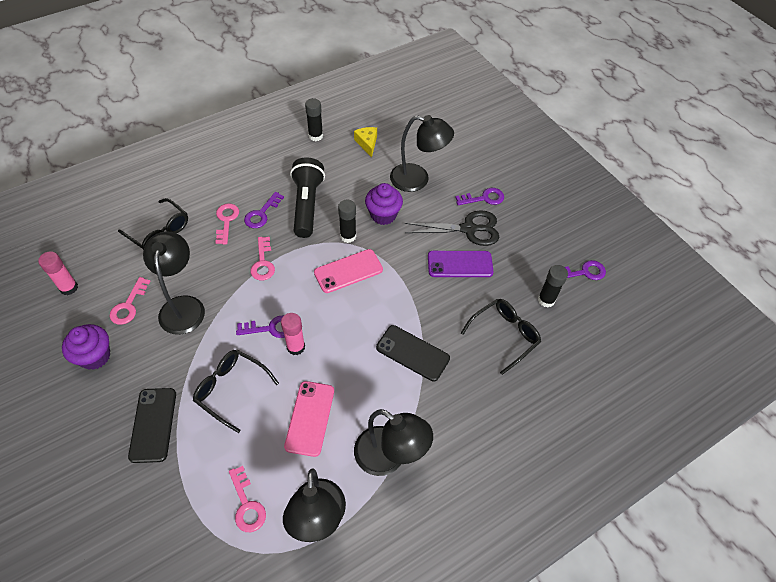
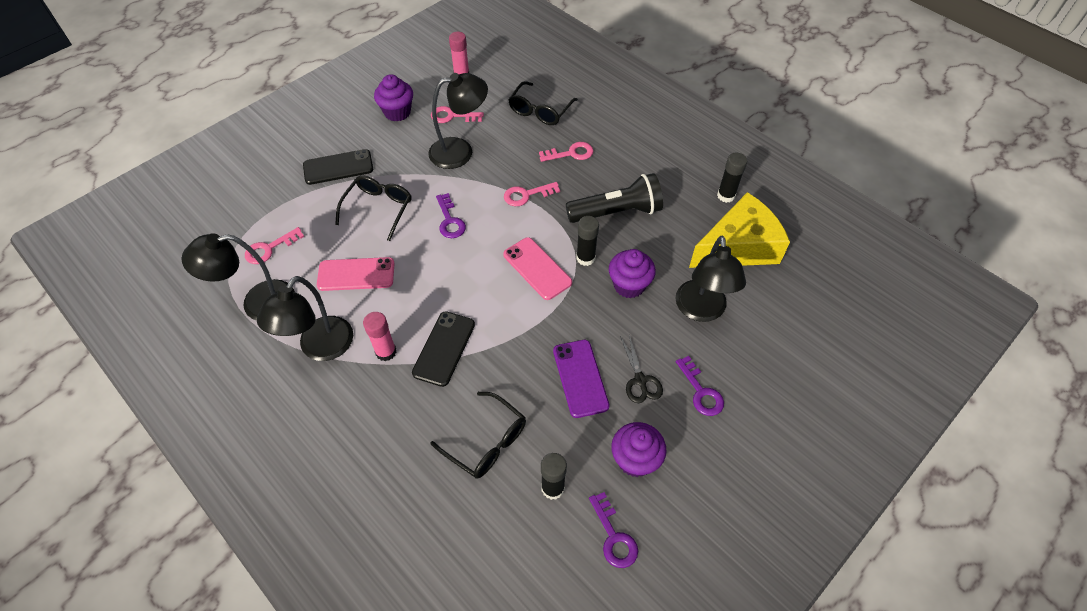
camera: 80 degrees right, 0 degrees up
(262, 214) = (590, 178): purple key -> none
(296, 347) = (432, 245): pink glue stick -> pink glue stick (386, 352)
(367, 143) = (738, 247): yellow cheese -> yellow cheese, size x2.29
(468, 229) = (640, 380): black scissors -> black scissors, size x0.63
(530, 247) = (635, 459): none -> purple cupcake

